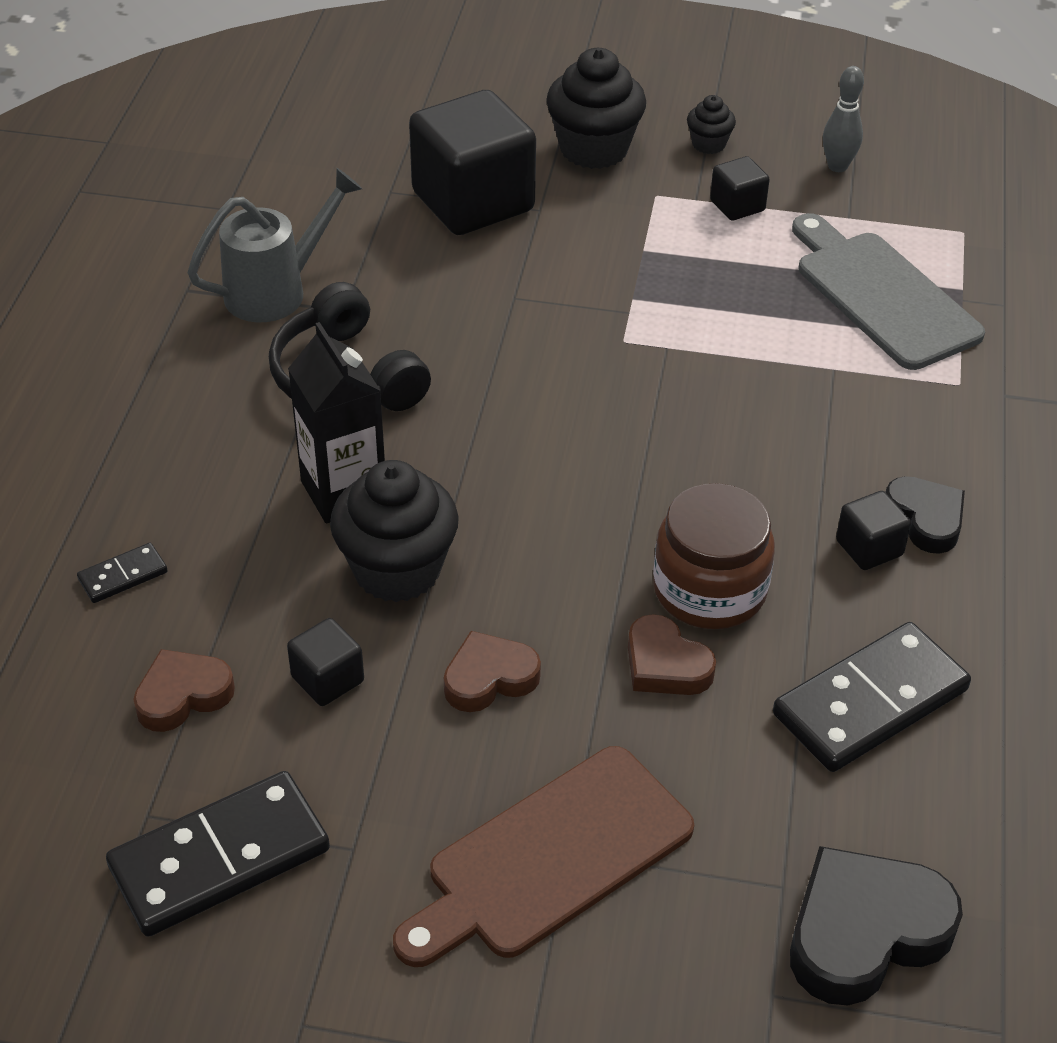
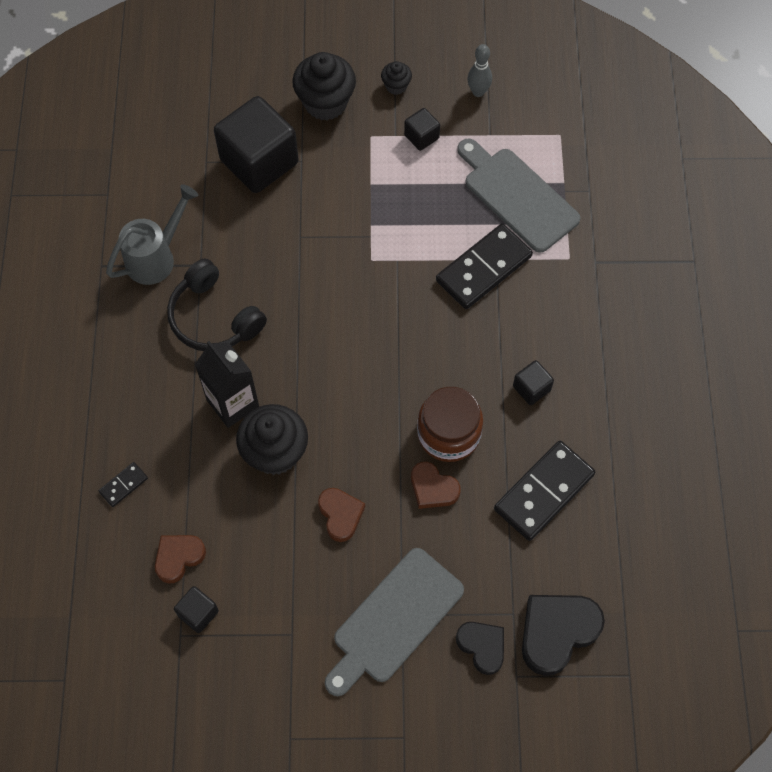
camera: 10 degrees left, 20 degrees up
(220, 859) = (225, 654): black domino -> black domino (484, 269)
(327, 679) = (254, 532): black cube -> black cube (198, 613)
(489, 678) = (340, 515): brown heart -> brown heart turned 105 degrees clockwise
(551, 857) = (394, 620): brown cutting board -> grey cutting board
(925, 519) = (560, 362): black heart -> black heart (482, 646)

